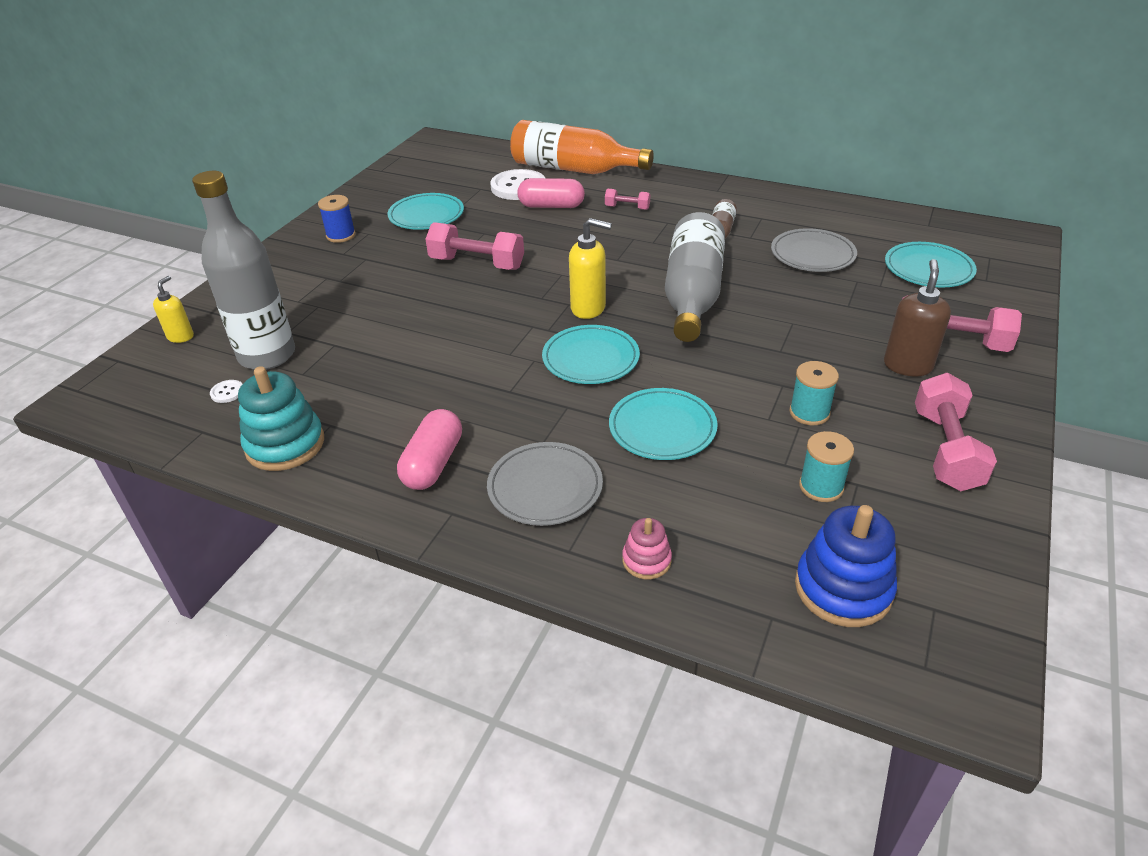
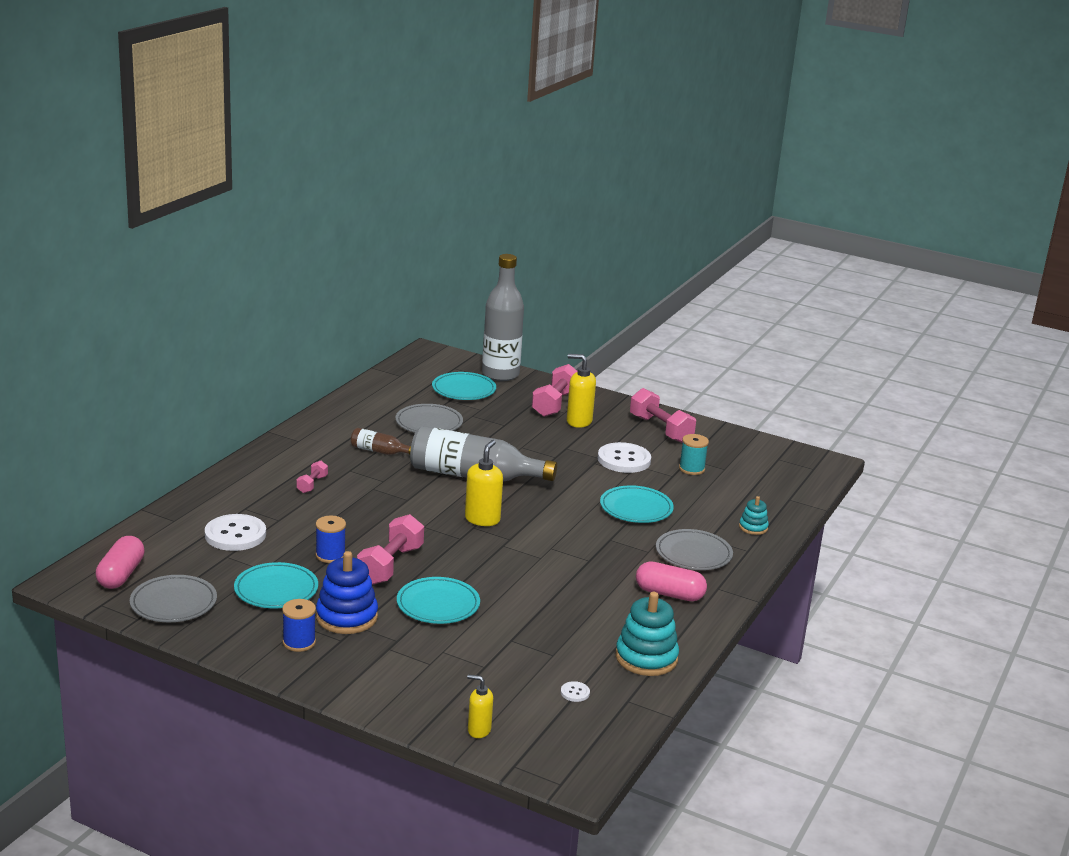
camera: 90 degrees left, 15 degrees down
(267, 355) = (521, 675): grey bottle -> grey bottle (500, 374)
(403, 179) = (173, 603): none -> grey plate
(490, 232) = (330, 555): none -> blue spool
(551, 206) = (289, 520): pink capsule -> pink capsule (121, 575)
(574, 169) = (210, 502): orange bottle -> none
(590, 359) = (553, 525): turquoise plate -> turquoise plate (438, 605)
(646, 560) = (753, 527): pink stacking toy -> turquoise stacking toy
(809, 413) = (624, 460): turquoise spool -> white button
(843, 588) = (768, 478): blue stacking toy -> blue stacking toy (346, 617)
(907, 365) = (578, 421): brown soap dispenser -> yellow soap dispenser
(946, 450) = (660, 429): pink dumbbell -> pink dumbbell turned 45 degrees clockwise

